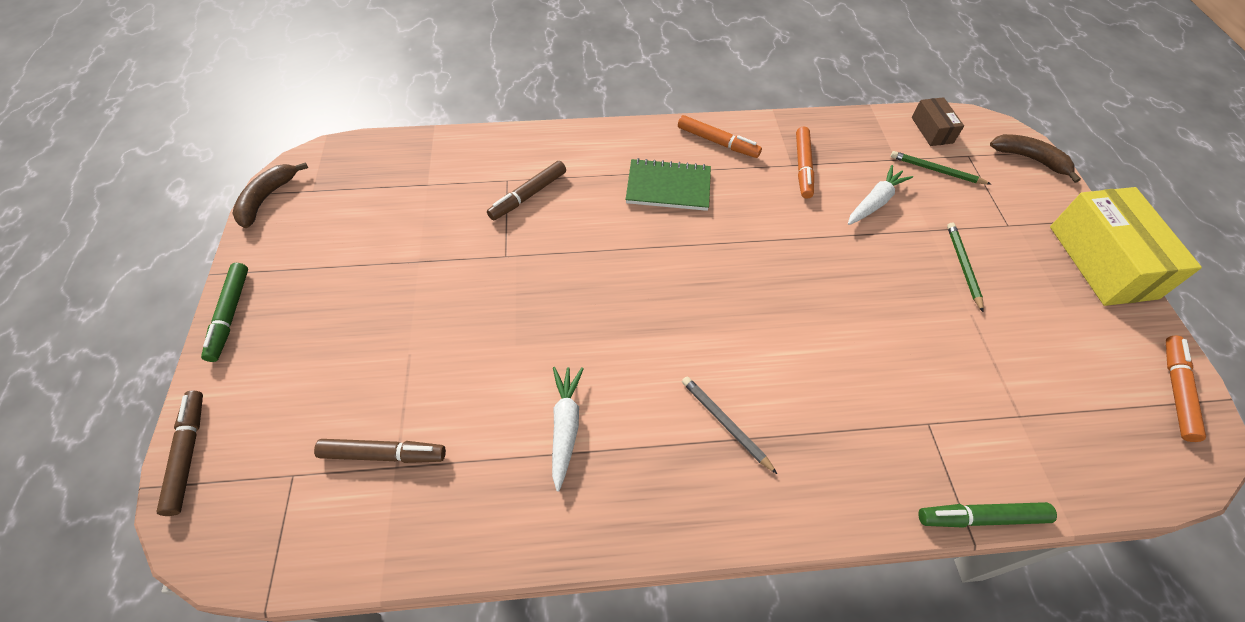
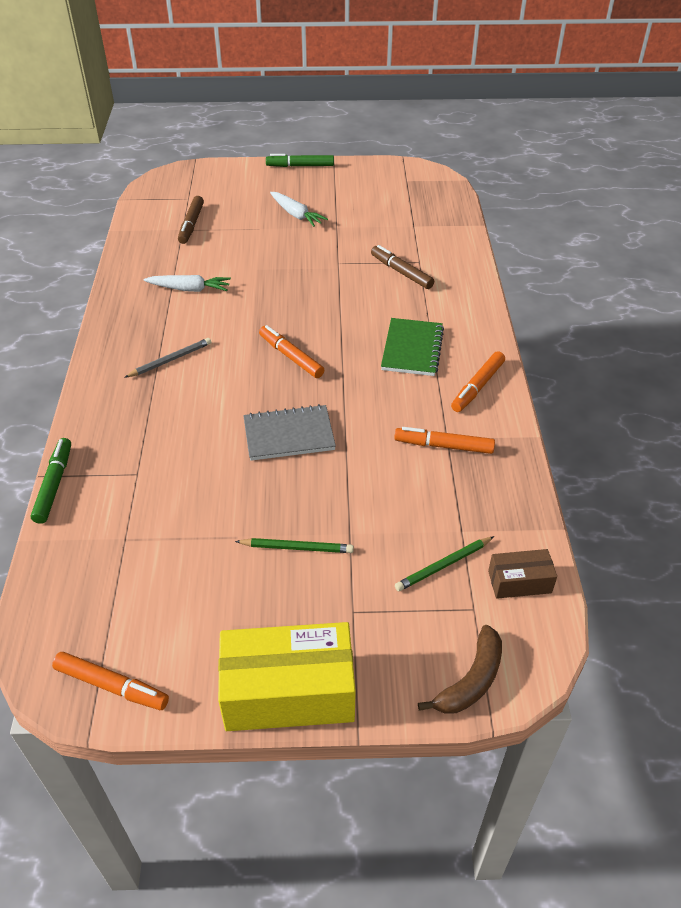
camera: 95 degrees right, 10 degrees down
(188, 454) = (210, 167): brown marker -> none
(267, 198) = (398, 165): brown banana -> none
(697, 291) = (291, 356): none -> orange marker
(824, 283) = (289, 435): none -> grey notebook
(875, 202) = (391, 495): white carrot -> white carrot (296, 215)
(936, 170) = (443, 565): green pencil -> green pencil turned 150 degrees counterclockwise

